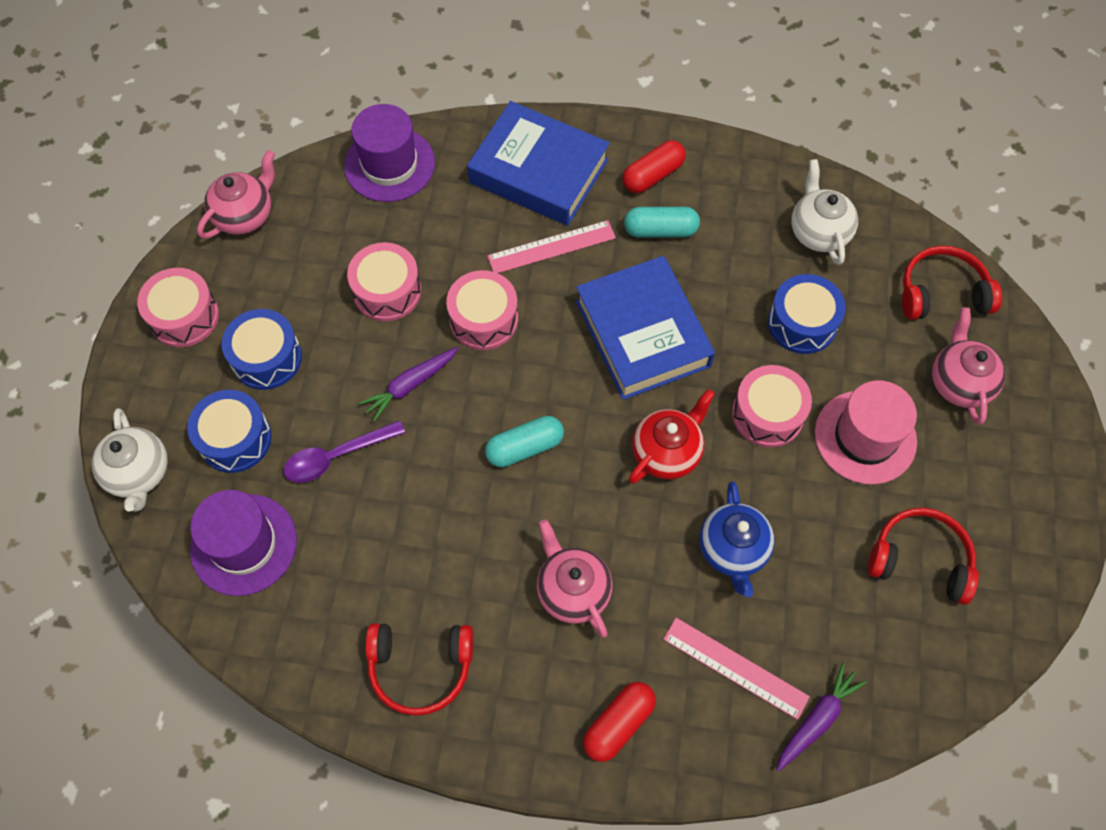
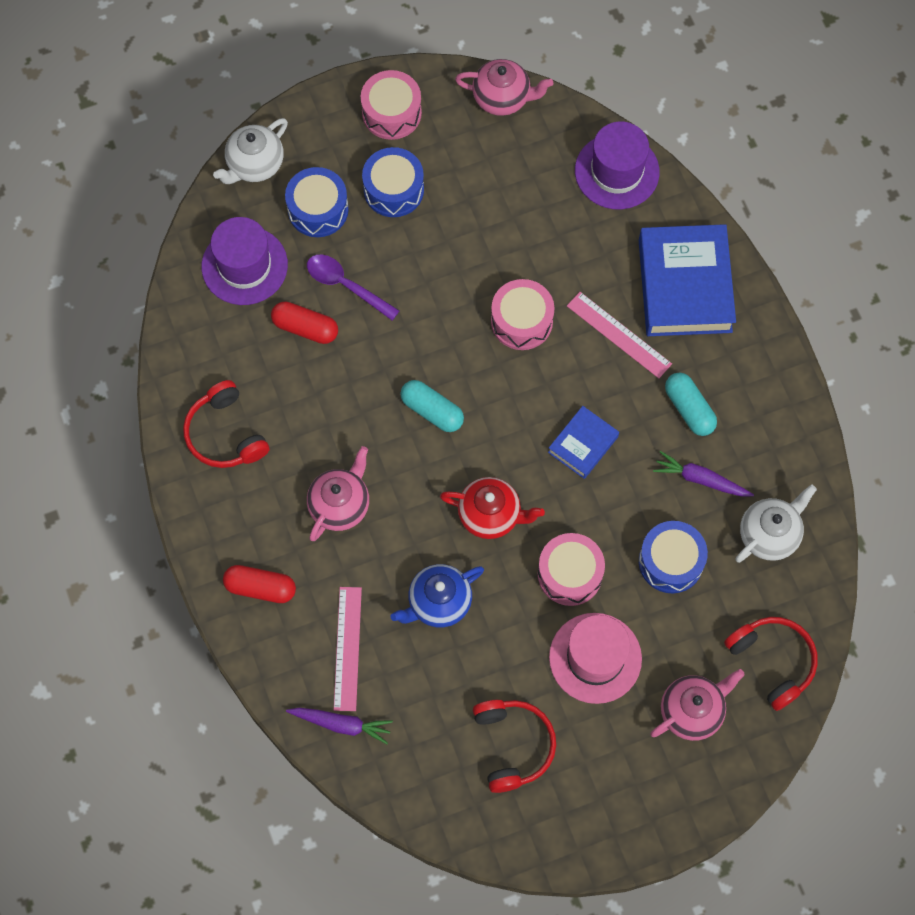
camera: 60 degrees right, 5 degrees up
(387, 291) = (501, 238): pink drum -> none
(410, 385) = (433, 302): purple carrot -> purple carrot (700, 479)
(642, 334) = (583, 444): blue book -> blue book, size x0.52
(652, 175) = (740, 375): red capsule -> red capsule (305, 328)

